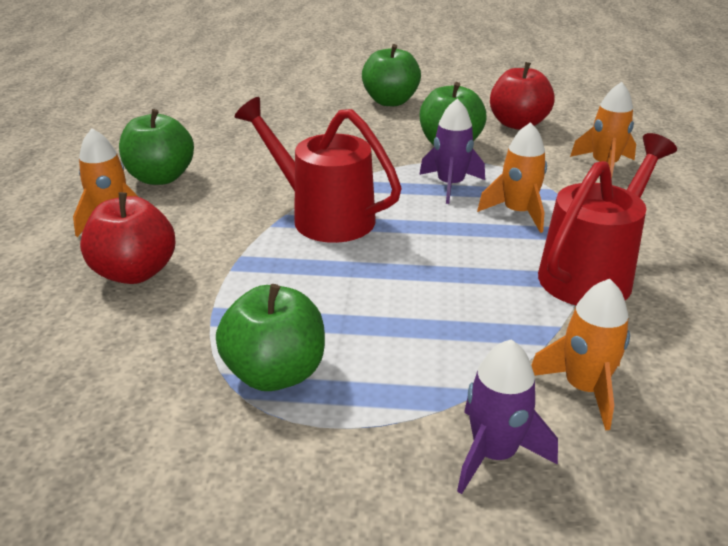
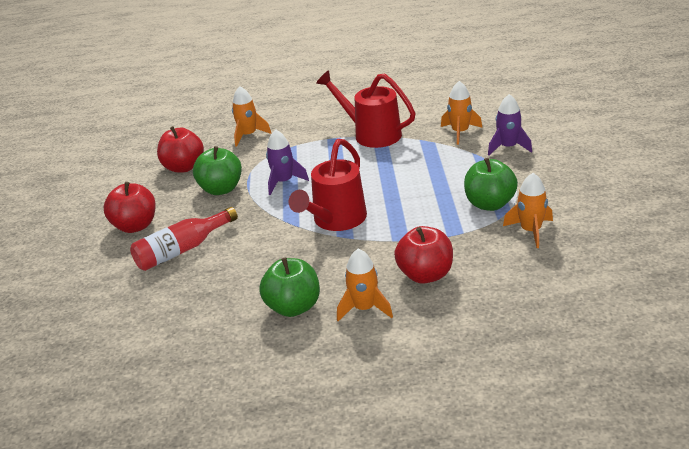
camera: 95 degrees left, 0 degrees up
(325, 123) = (182, 250): none -> red bottle
(390, 101) = (135, 226): green apple -> red apple
(518, 213) = (315, 157): orange rocket -> orange rocket (531, 231)

